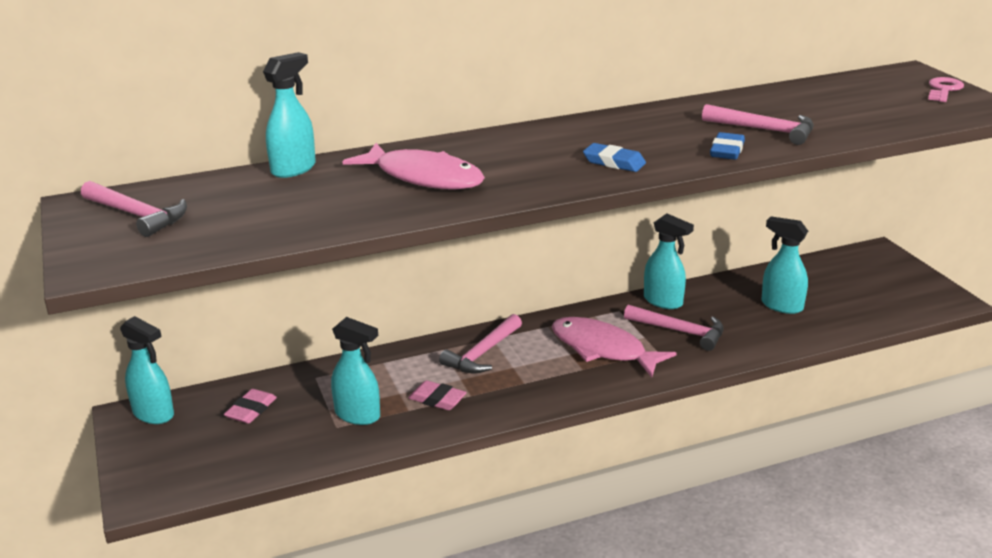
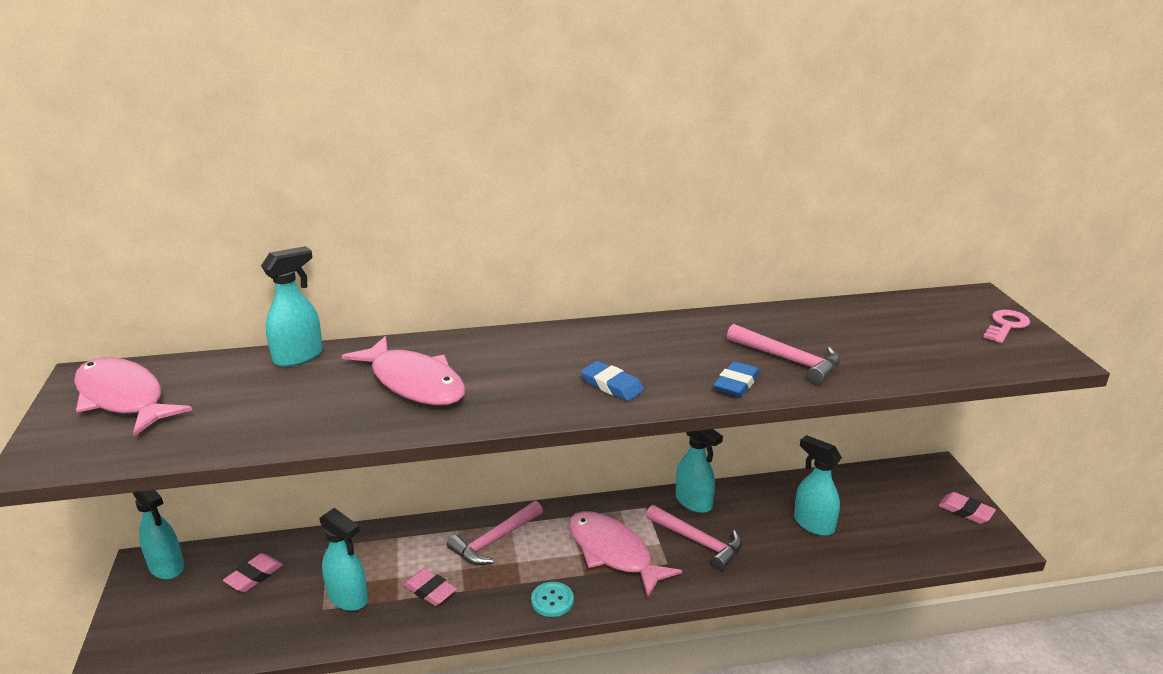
camera: 10 degrees right, 0 degrees up
(137, 215) = (123, 398): pink hammer -> pink fish
(560, 392) = (552, 600): none -> turquoise button
(915, 280) = (965, 511): none -> pink eraser

